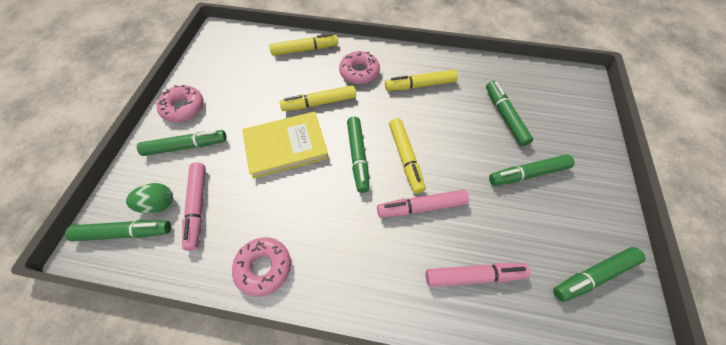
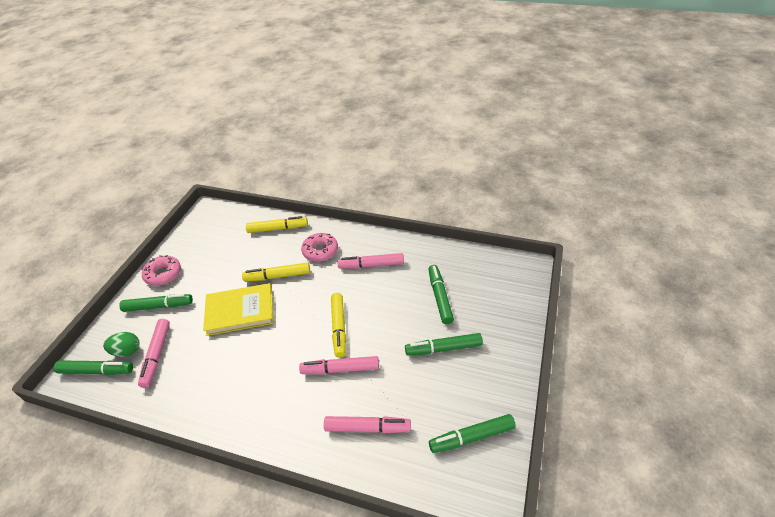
camera: 10 degrees right, 15 degrees down
(264, 267) = (197, 406): pink donut -> none
(358, 157) = (298, 324): green marker -> none
(420, 85) = (371, 265): yellow marker -> pink marker

